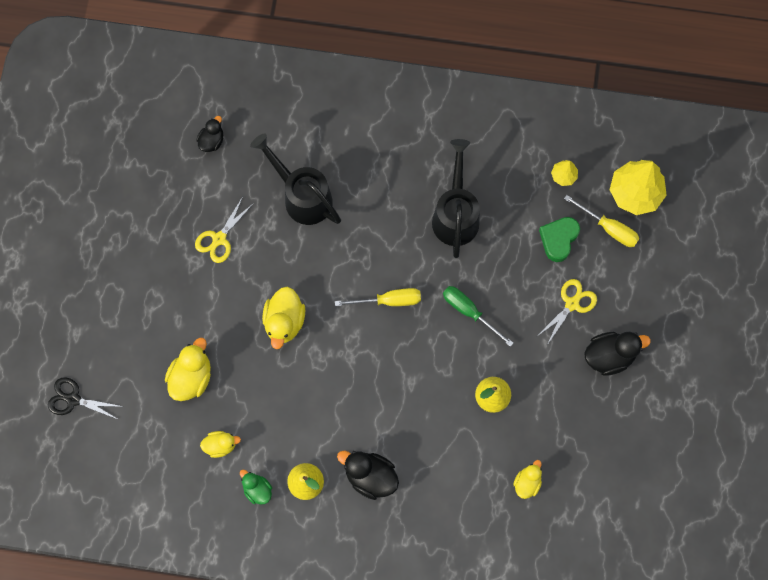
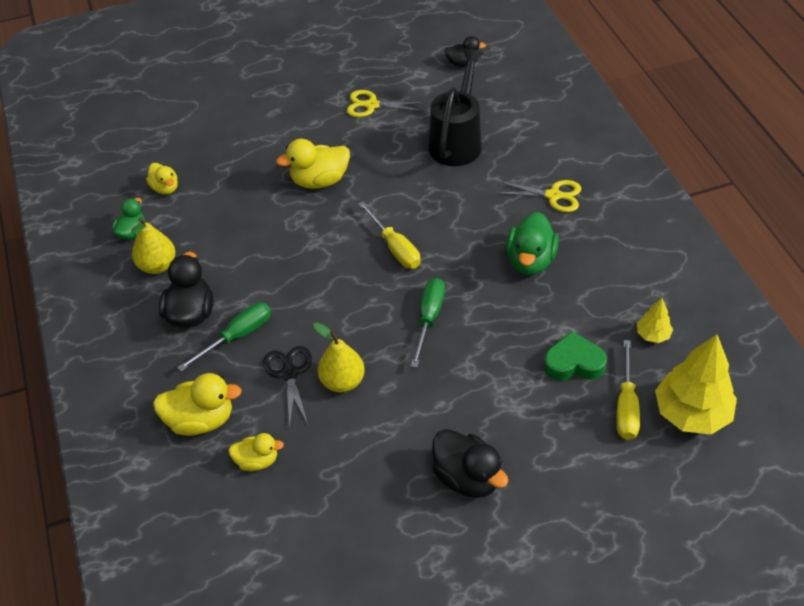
camera: 65 degrees right, 25 degrees down
(73, 399) = (158, 80): black scissors -> black scissors (289, 373)
(191, 377) = (223, 142): yellow duck -> yellow duck (201, 420)
(411, 451) = (237, 336): none -> green screwdriver
(455, 214) = (530, 261): black watering can -> green duck
(572, 304) = (505, 410): yellow scissors -> yellow scissors (553, 195)

